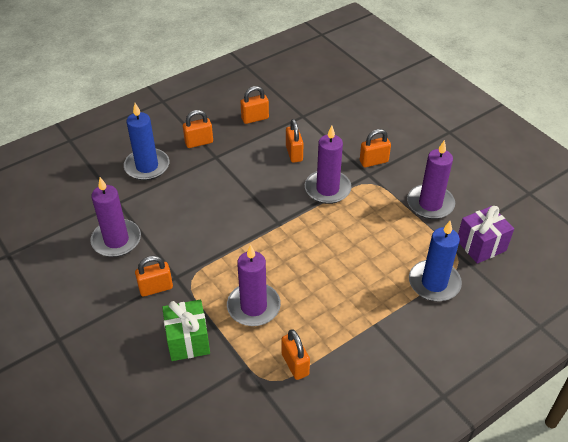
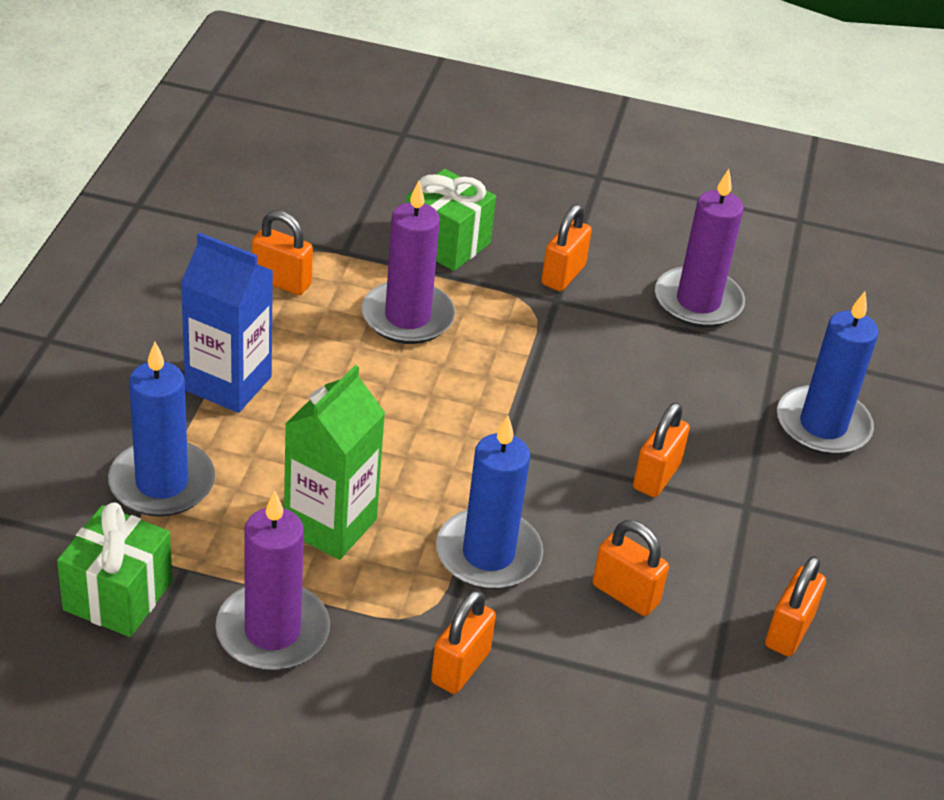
camera: 135 degrees right, 5 degrees down
(199, 142) = (810, 517): orange padlock -> orange padlock (656, 476)
(327, 189) = (488, 554): purple candle -> blue candle
(369, 317) = (228, 384): none -> blue carton
(377, 229) = (330, 525): none -> green carton
(481, 245) = (118, 595): purple gift -> green gift

